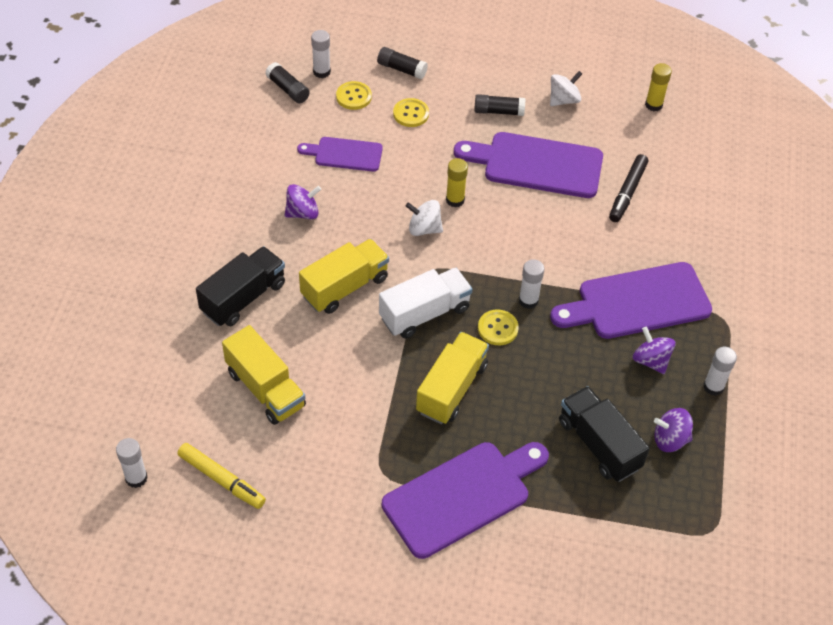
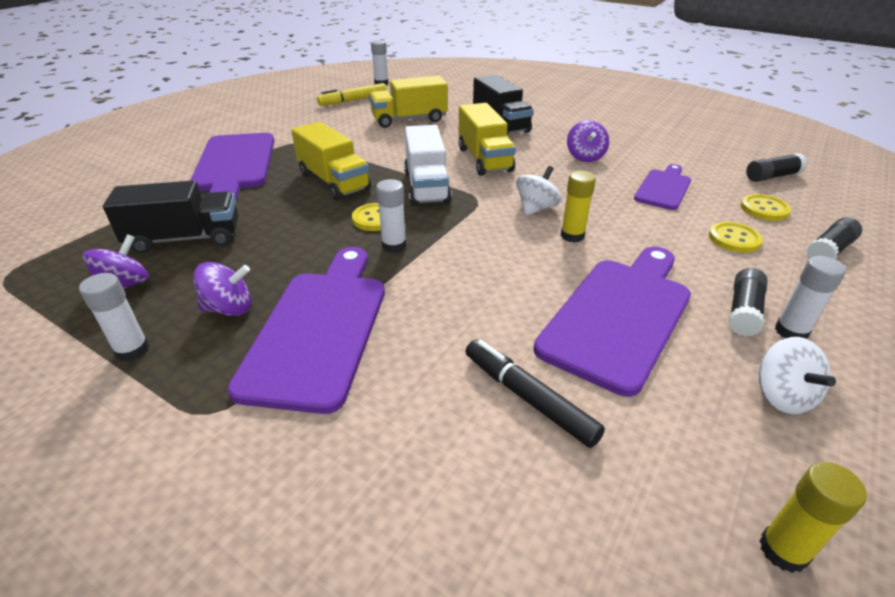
camera: 115 degrees right, 15 degrees down
(321, 72) = (808, 198): white glue stick -> white glue stick (791, 331)

